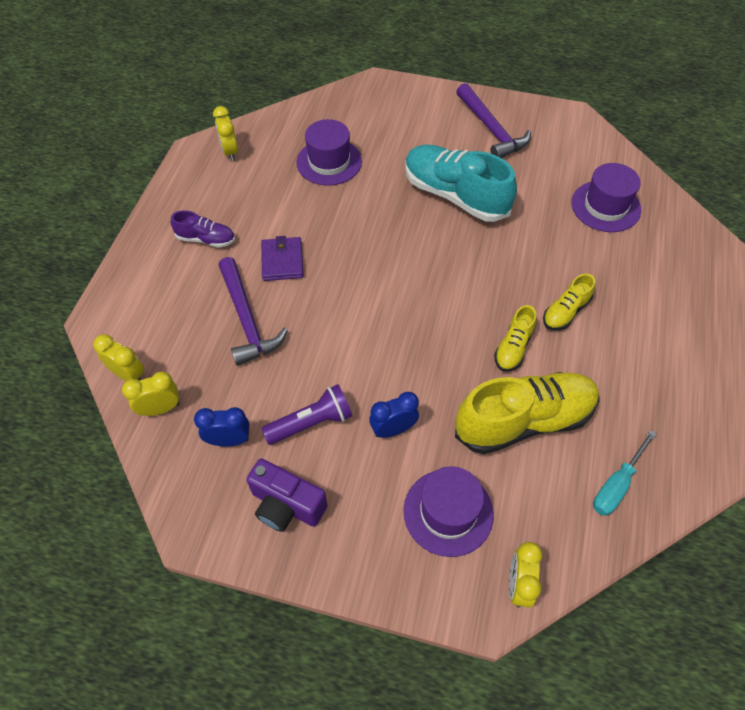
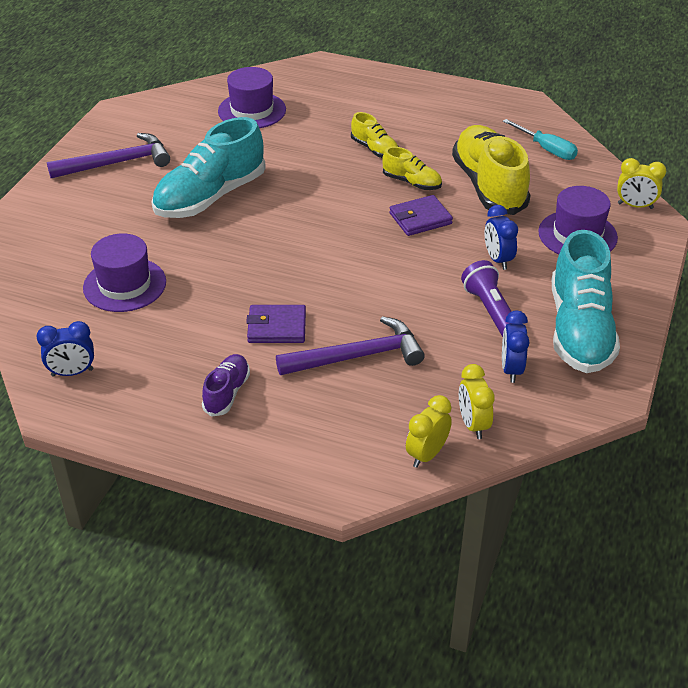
camera: 85 degrees left, 15 degrees down
(230, 152) = (72, 372): yellow clock -> blue clock
(286, 505) = (579, 330): purple camera -> turquoise shoe
(451, 358) = (420, 218): none -> purple wallet

